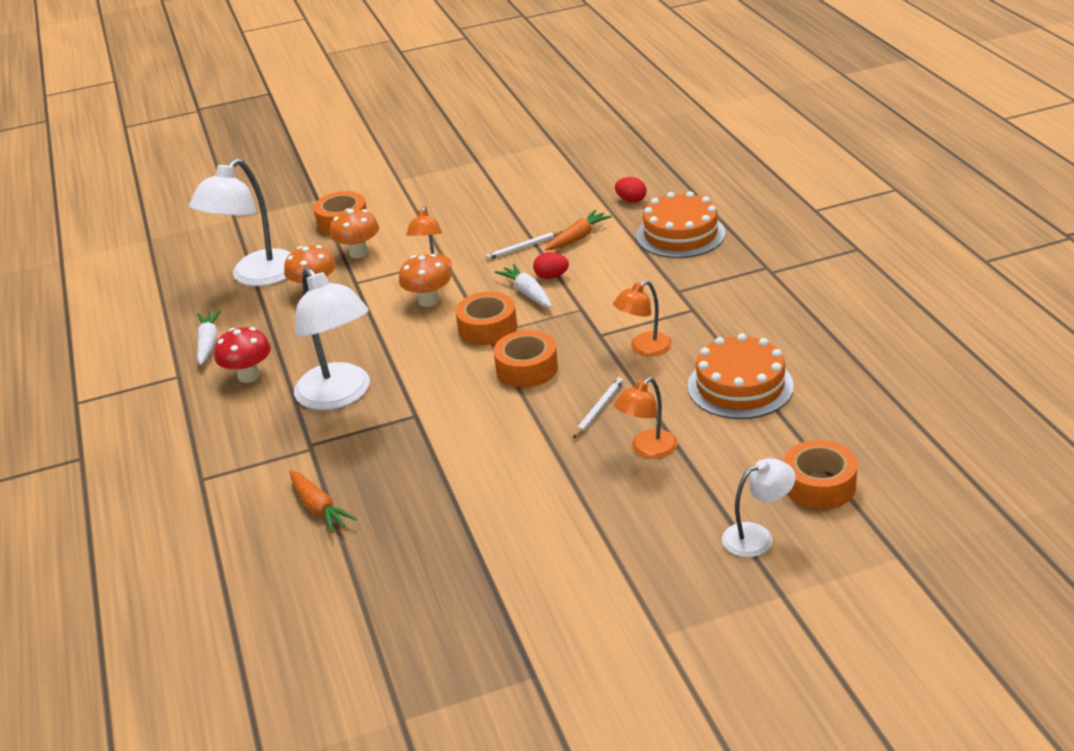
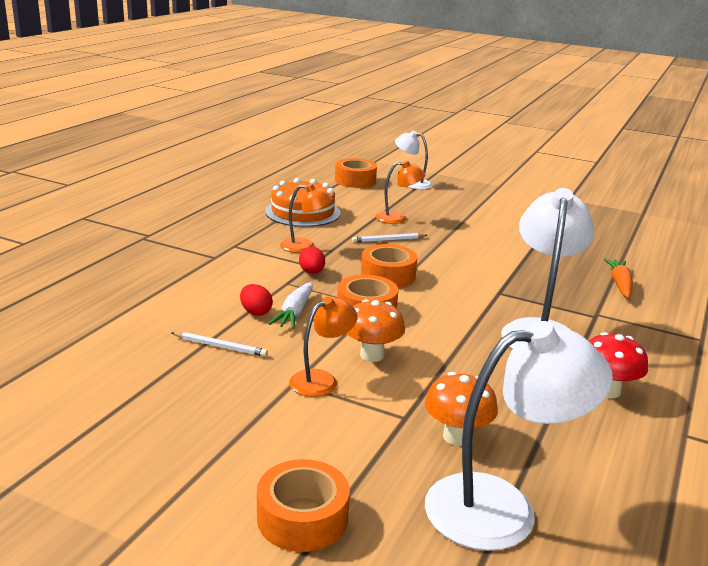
camera: 140 degrees left, 10 degrees down
(208, 343) = (629, 451): white carrot -> none
(358, 253) = (352, 452): orange mushroom -> none
(577, 238) = (171, 325): orange carrot -> none
(631, 200) = (63, 325): red egg -> red egg (312, 272)
(680, 234) = (118, 281): orange cake -> none

